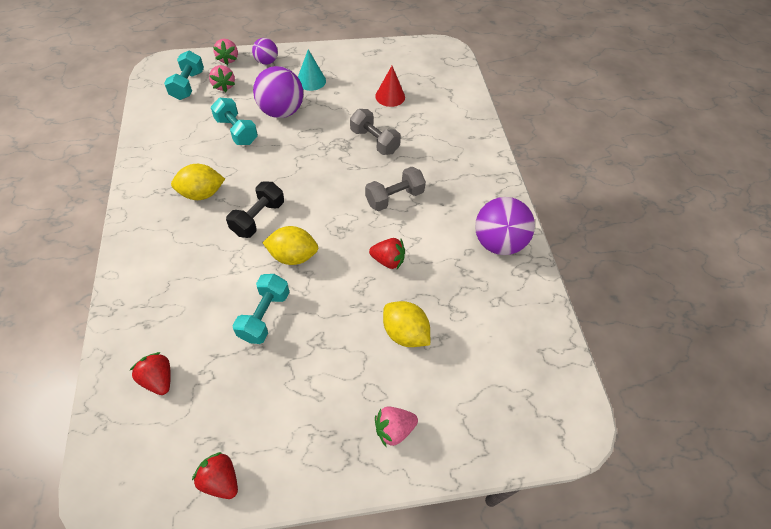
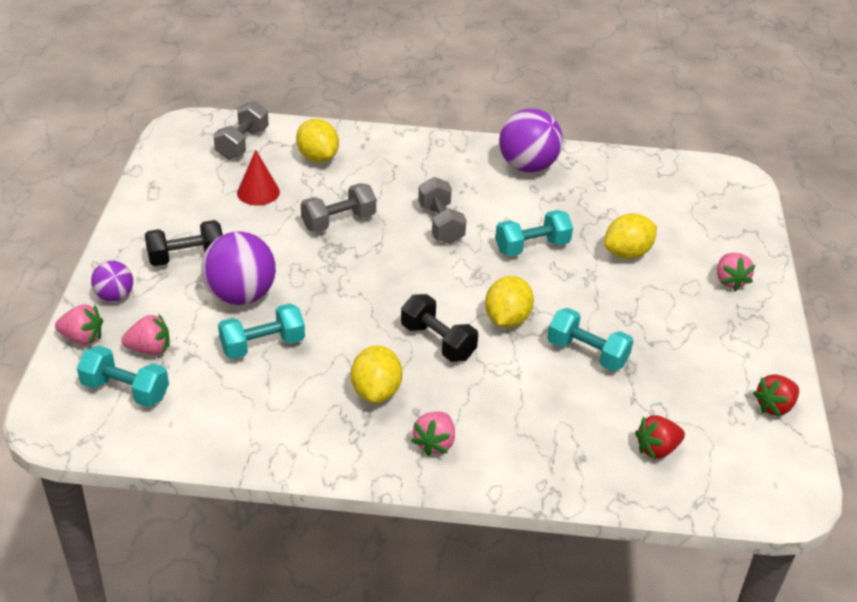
camera: 75 degrees left, 15 degrees down
(155, 233) = (435, 443): none -> pink strawberry
(311, 81) = (186, 257): turquoise cone -> black dumbbell
(388, 260) = (532, 247): red strawberry -> turquoise dumbbell
(440, 77) = (242, 143): none -> grey dumbbell
(444, 116) = (317, 157): none -> yellow lemon

